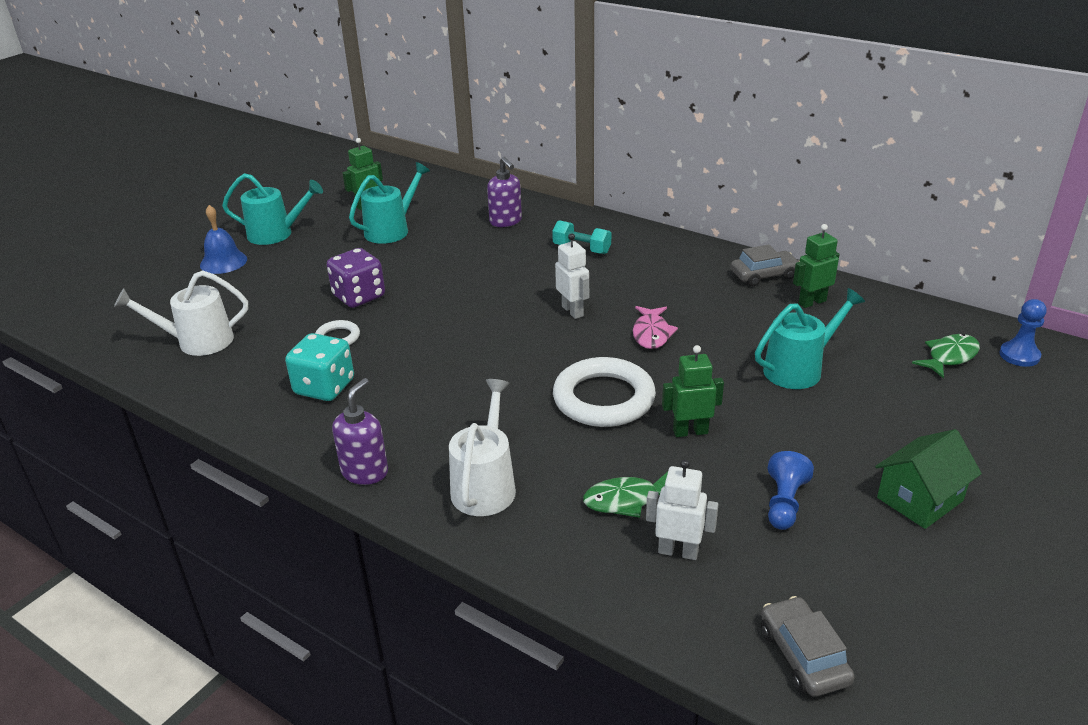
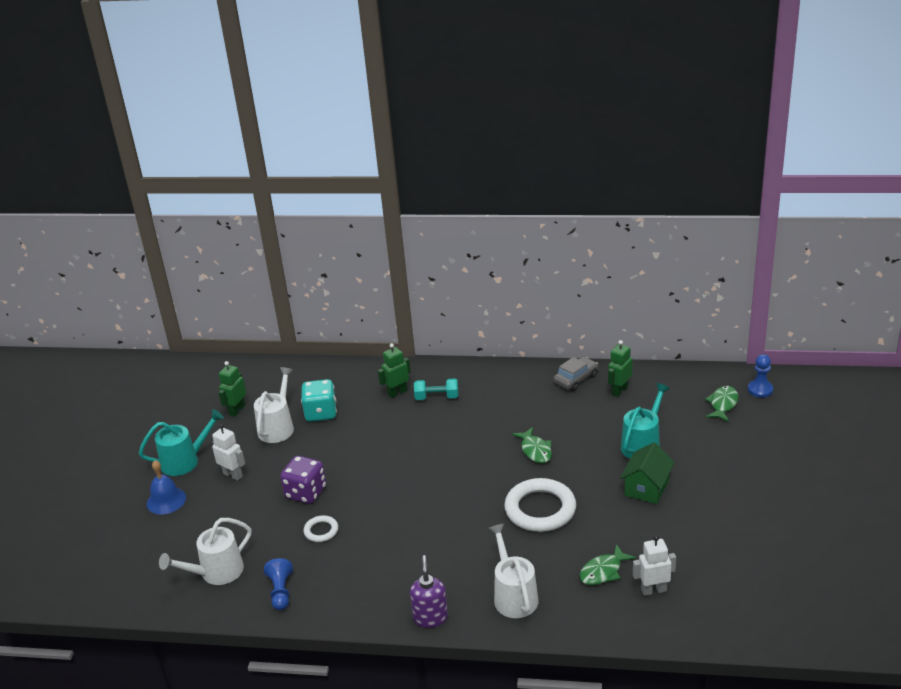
camera: 25 degrees left, 0 degrees up
(324, 387) = (348, 571): turquoise dice -> turquoise dice (321, 413)
(391, 230) = (277, 427): turquoise watering can -> white watering can
(506, 221) = (361, 391): purple soap dispenser -> none
(573, 311) = (470, 451): white robot -> white robot (233, 475)
(651, 333) = (535, 450): pink fish -> green fish
(690, 431) = (608, 512): green robot -> green robot (397, 393)
(784, 503) = (690, 537): blue pawn -> blue pawn (281, 591)
(803, 656) = (753, 620): grey car -> none
(920, 499) = (758, 507): green house -> green house (646, 488)

